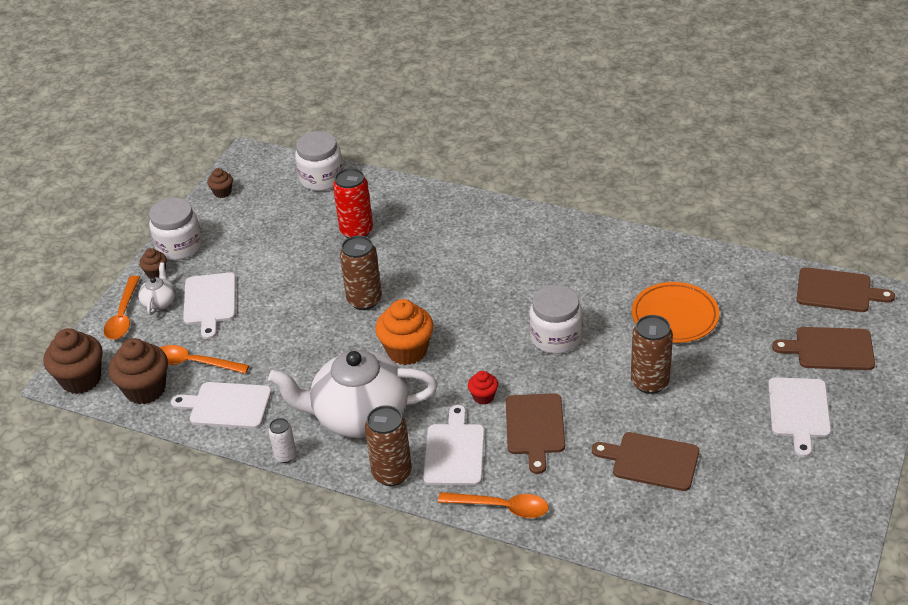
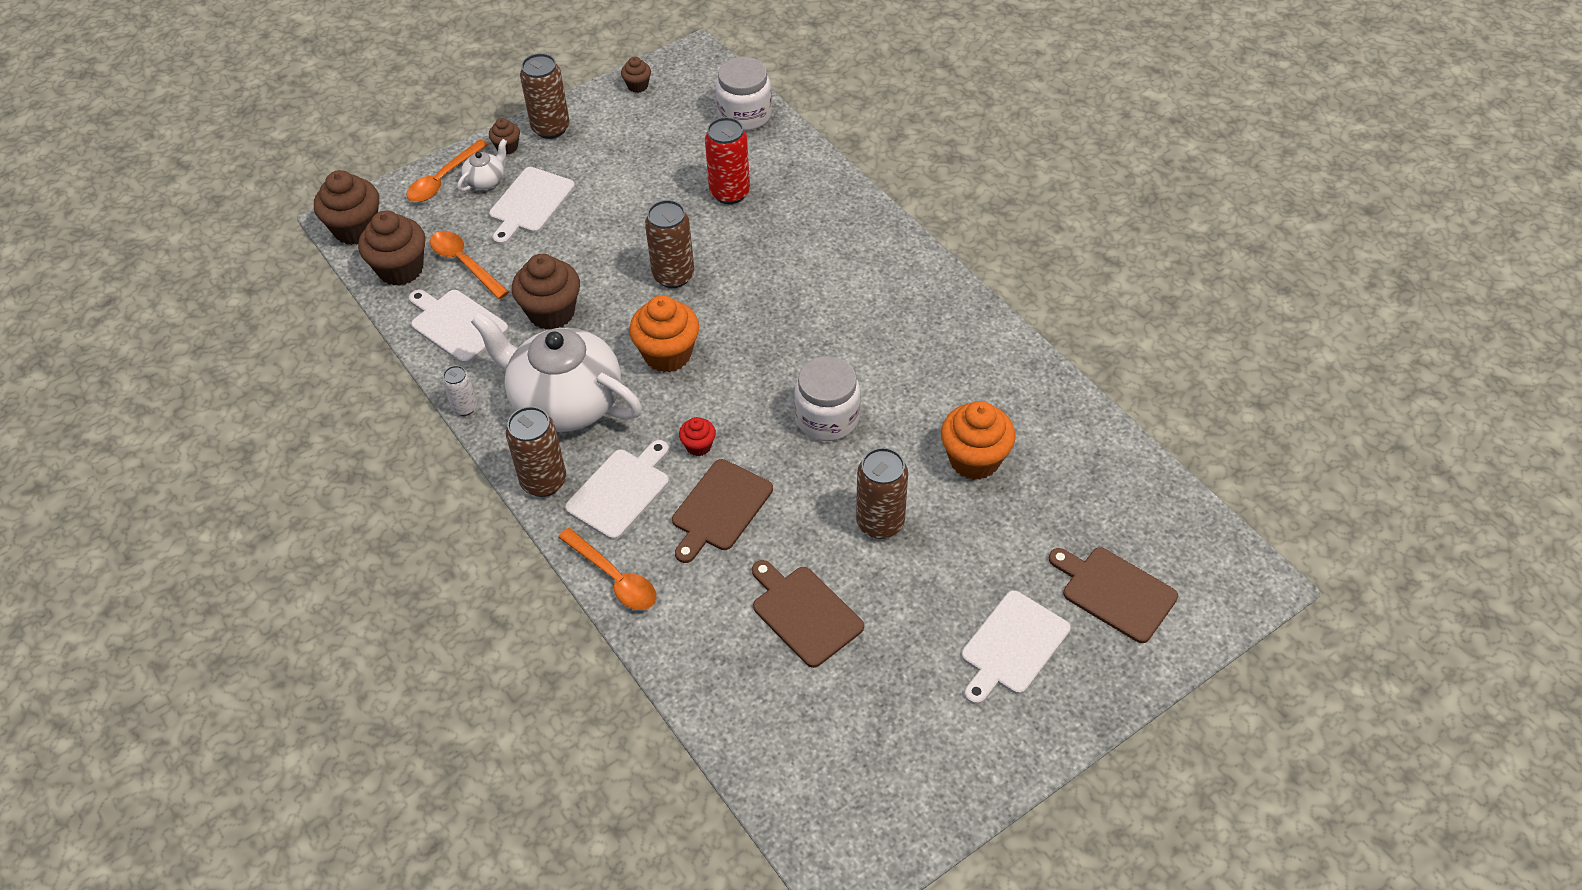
camera: 30 degrees right, 10 degrees up
(179, 246) = (550, 128): white jar -> brown can
(294, 364) = (551, 312): none -> brown cupcake
(675, 316) = (974, 459): orange plate -> orange cupcake
(837, 291) = (1187, 526): brown cutting board -> none

